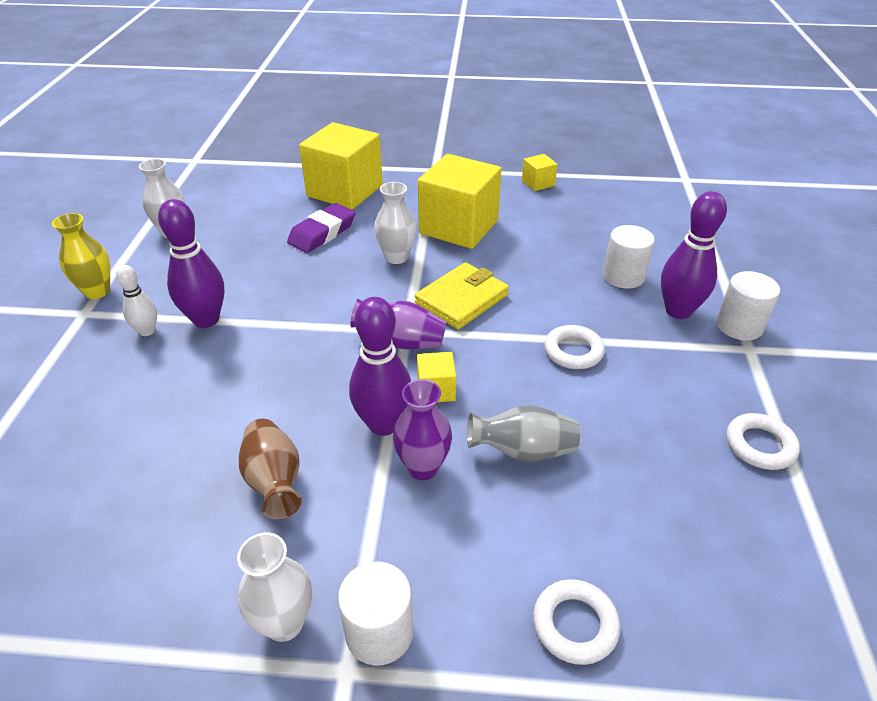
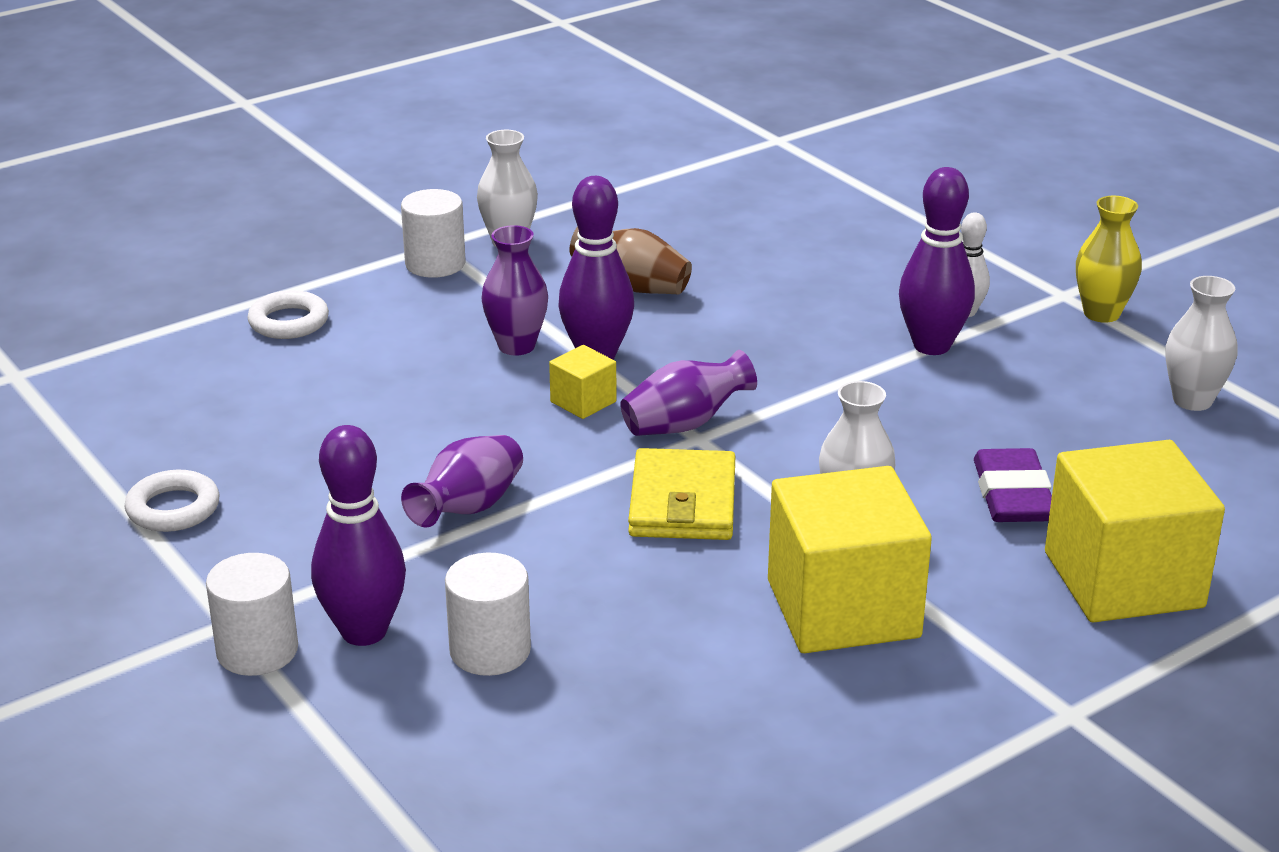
camera: 140 degrees right, 10 degrees down
(523, 451) = (433, 396): grey vase -> none
(538, 183) = (841, 788): yellow cube -> none
(573, 351) = (468, 508): white ring -> purple vase

